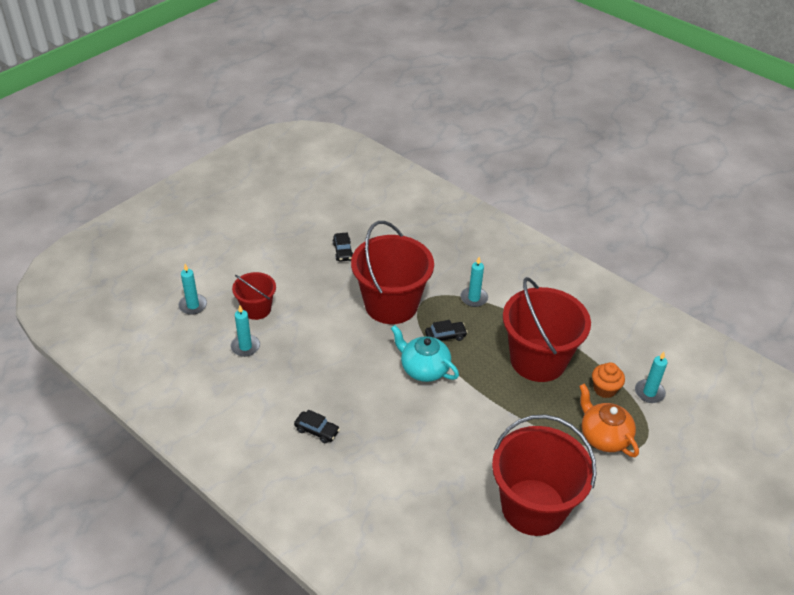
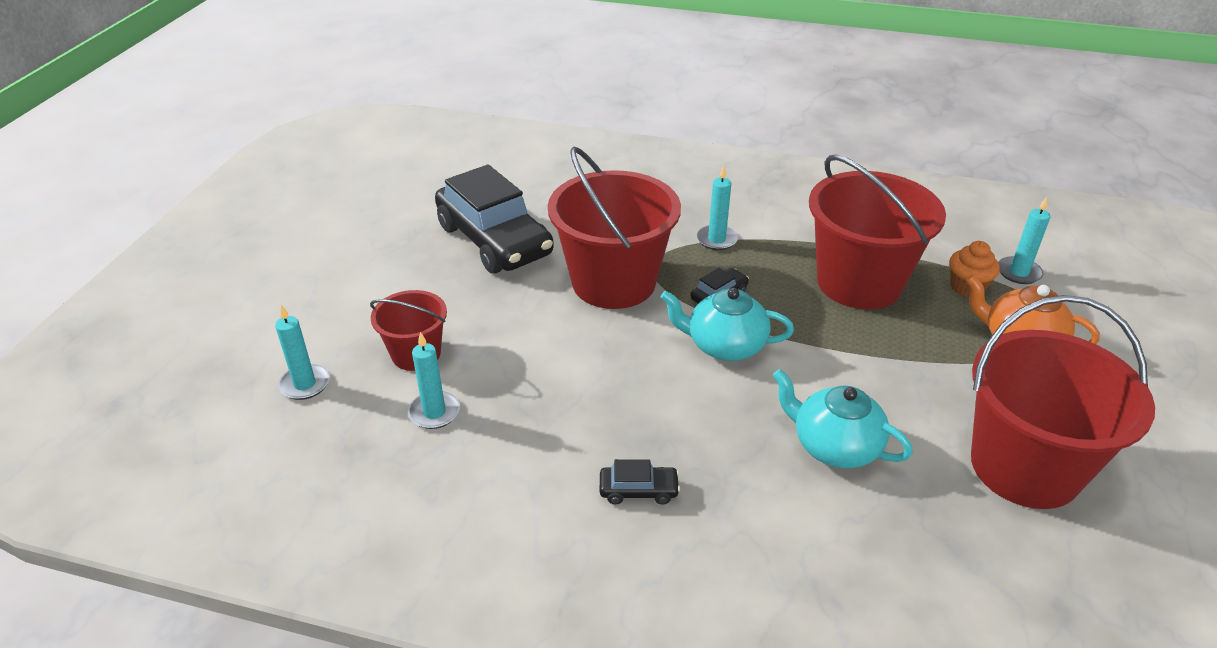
camera: 25 degrees left, 5 degrees down
(343, 251) = (494, 240): black car -> black car, size x2.48
(436, 451) = (834, 446): none -> turquoise teapot

